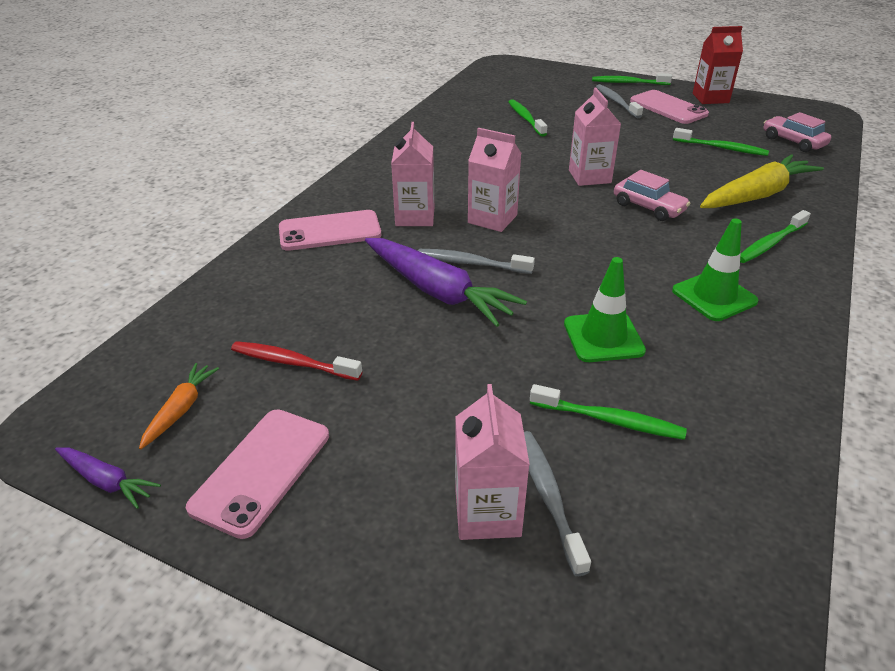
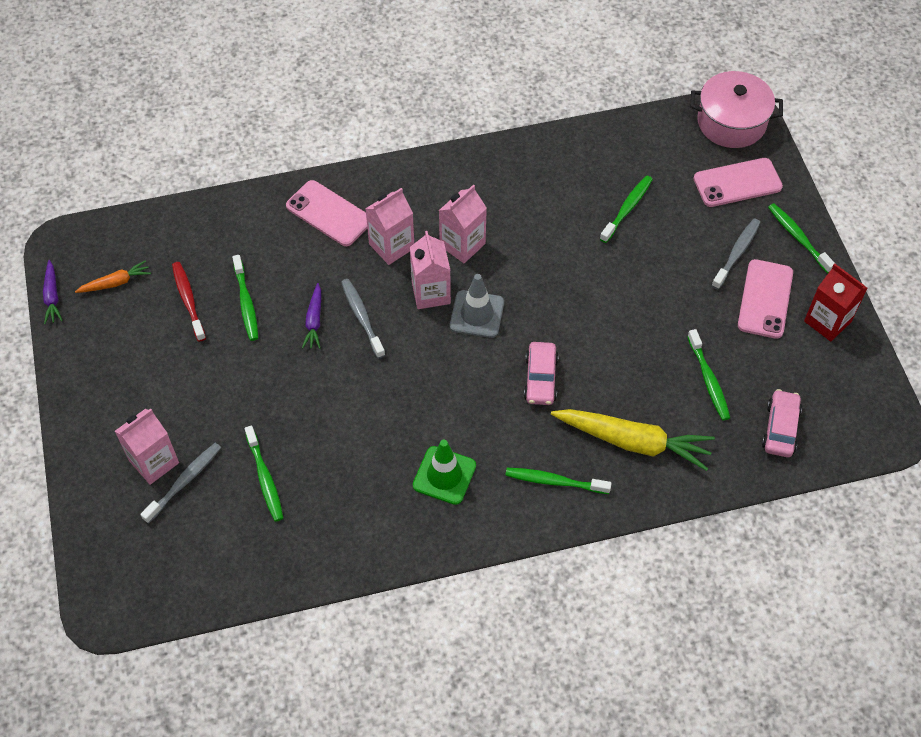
camera: 50 degrees right, 20 degrees up
(262, 471) = (106, 351): pink phone -> pink phone (737, 183)
(355, 323) = (246, 302): none -> green toothbrush
(438, 291) = (314, 321): purple carrot -> purple carrot, size x0.50
(505, 68) = (731, 122): none -> pink pot
(544, 208) = (477, 314): none -> grey traffic cone
(589, 176) = (557, 314): pink carton -> pink carton (462, 244)
(603, 337) = (341, 436): green traffic cone -> none

